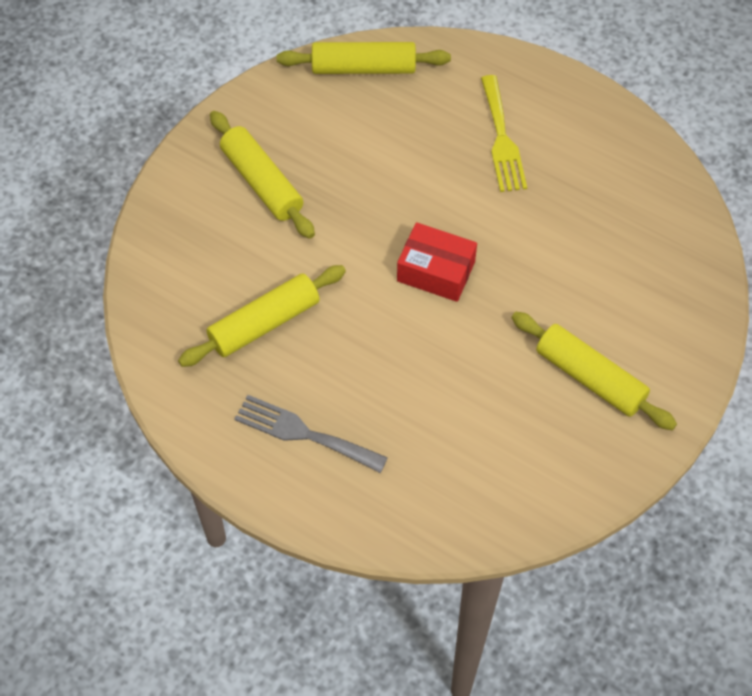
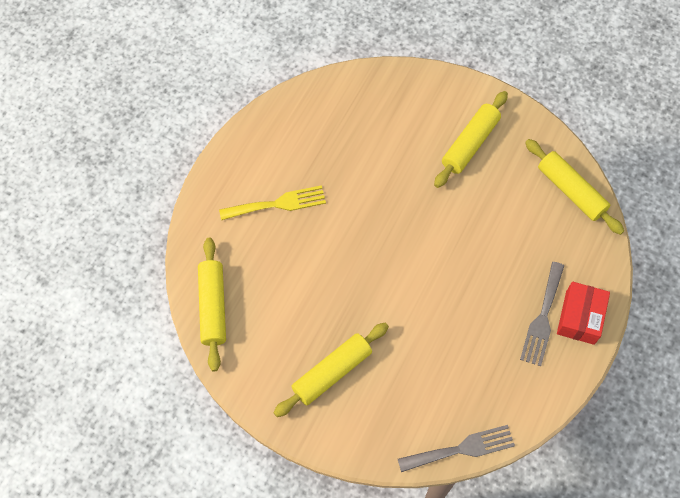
camera: 95 degrees left, 5 degrees up
(140, 311) = (461, 449): none -> grey fork
(264, 323) = (458, 355): yellow rolling pin -> yellow rolling pin (571, 191)
(436, 271) = (399, 242): red box -> red box (580, 317)

